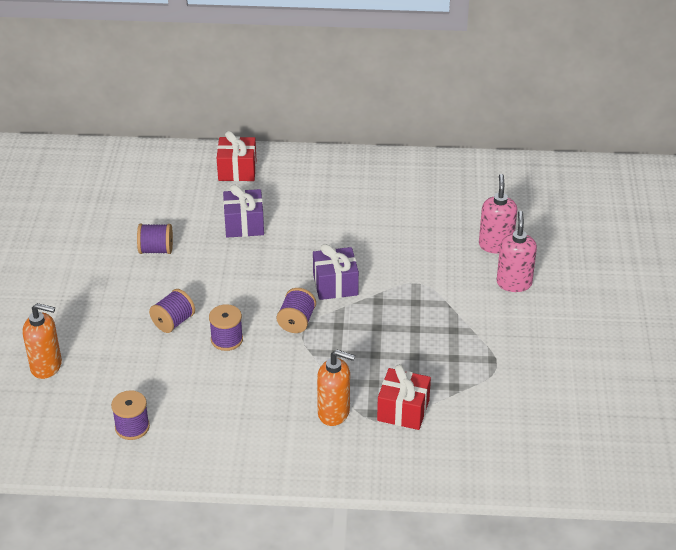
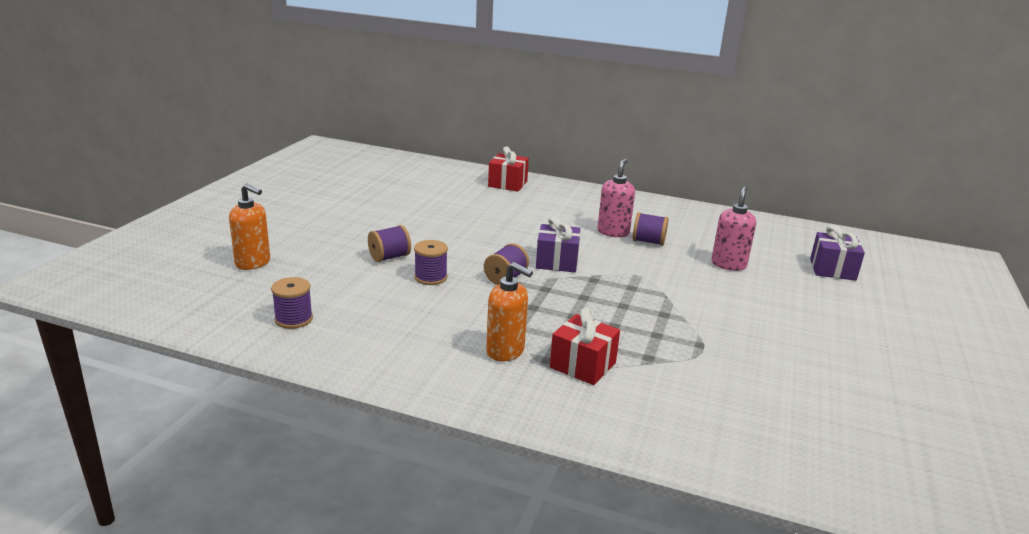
camera: 15 degrees right, 15 degrees down
(156, 250) = (407, 213): purple spool -> purple spool (648, 242)
(244, 224) = (494, 213): purple gift -> purple gift (832, 269)
(514, 283) = (740, 293): pink soap dispenser -> pink soap dispenser (613, 232)

